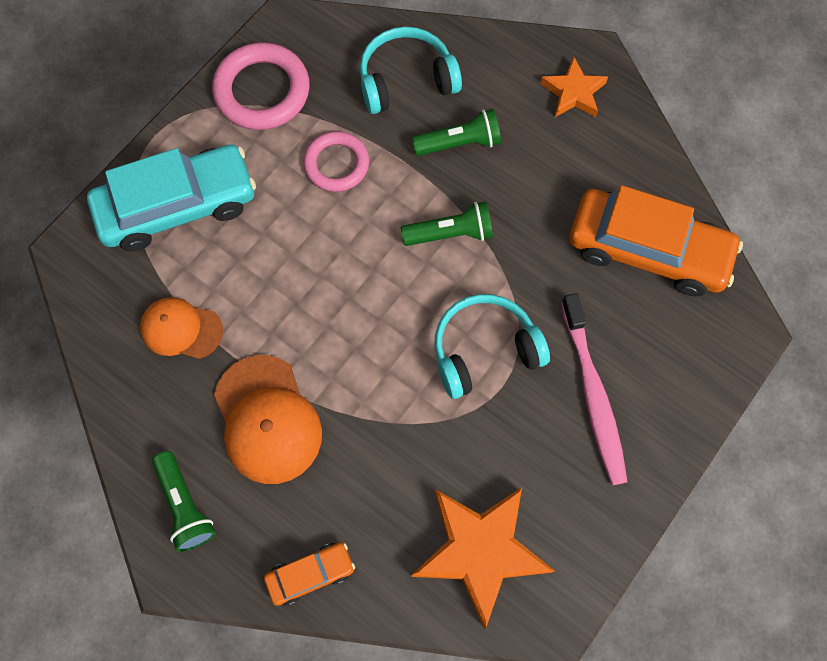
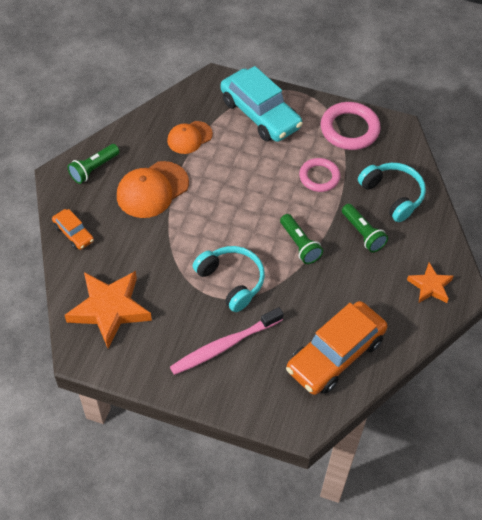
camera: 70 degrees right, 15 degrees down
(181, 329) = (189, 137): orange cap -> orange cap turned 120 degrees counterclockwise
(647, 250) = (335, 354): orange car -> orange car turned 45 degrees clockwise

